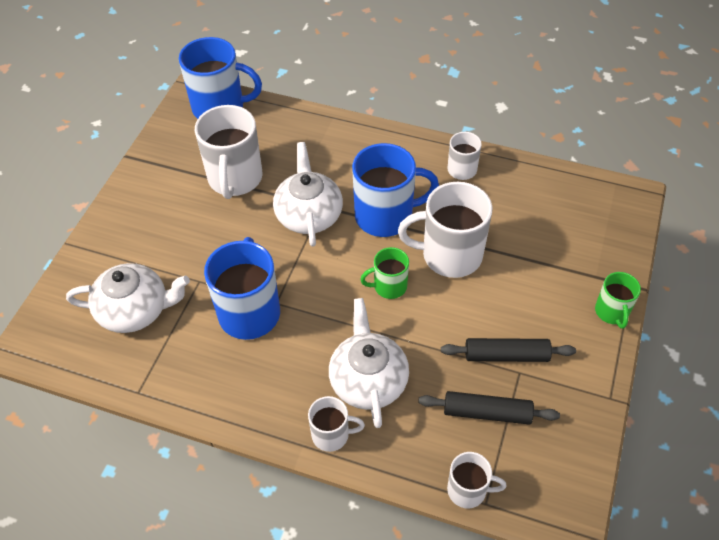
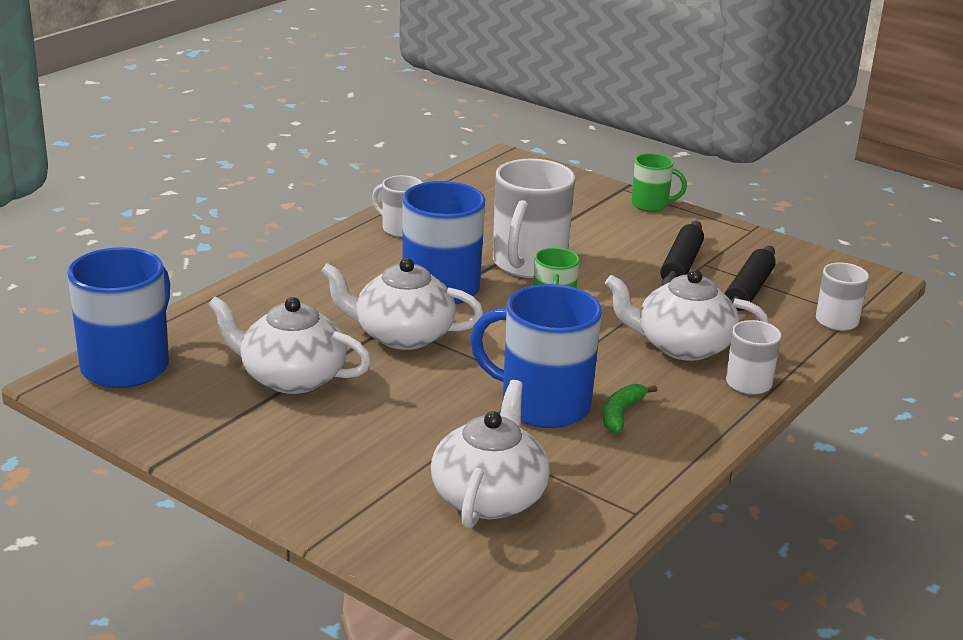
camera: 75 degrees left, 25 degrees down
(235, 179) = (291, 377): white mug -> white teapot
(255, 360) = (621, 414): none -> green banana

